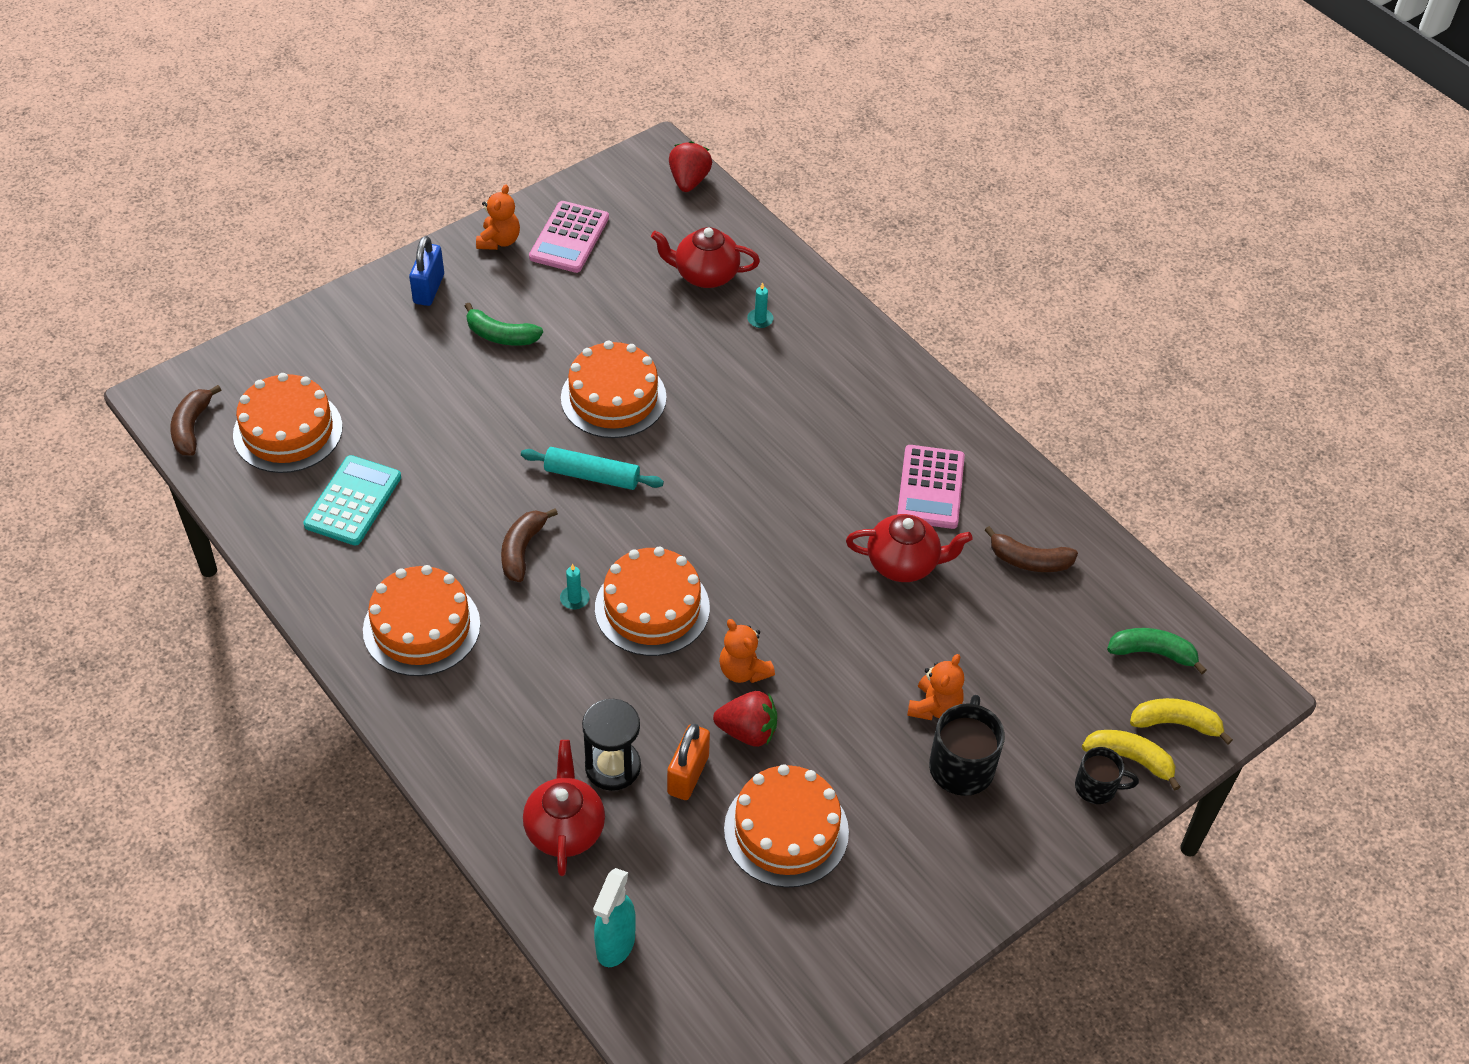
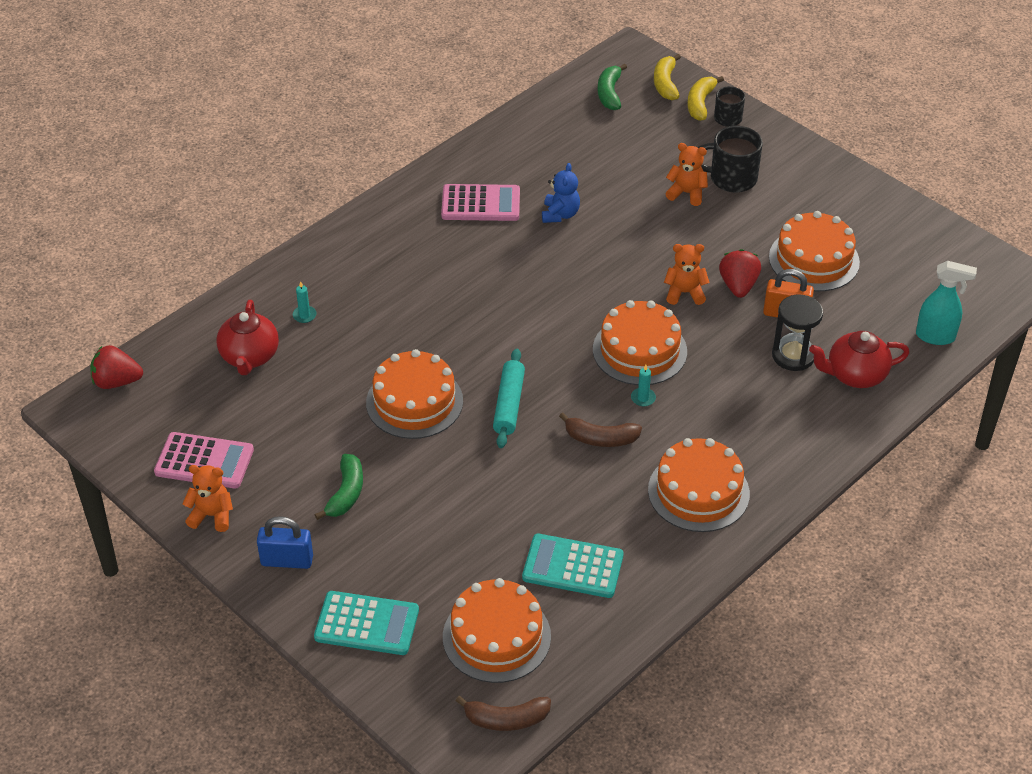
camera: 95 degrees left, 5 degrees down
(335, 339) = (366, 624): none -> turquoise calculator
(743, 671) = (684, 293): orange teddy bear -> orange teddy bear turned 135 degrees counterclockwise
(904, 563) = (560, 214): red teapot -> blue teddy bear
(1029, 560) = (541, 151): brown banana -> none

